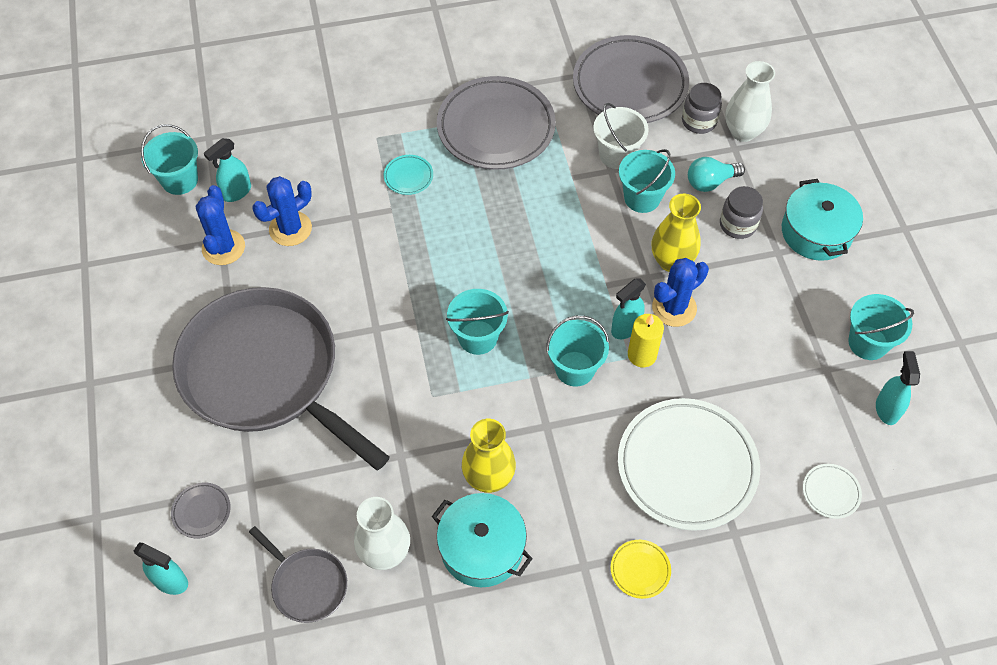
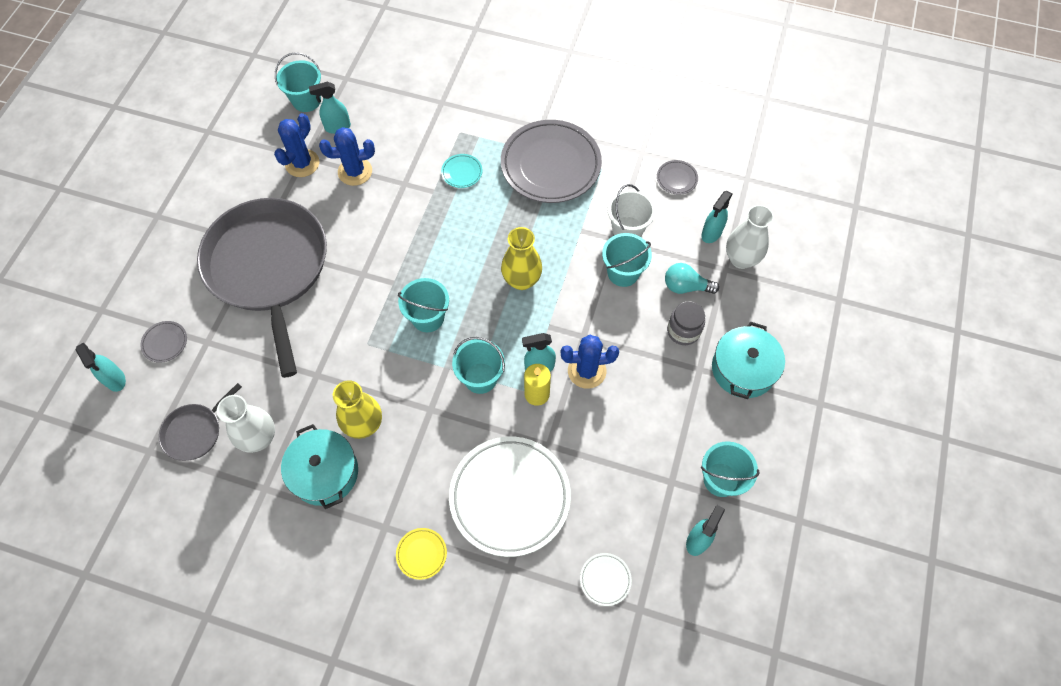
camera: 30 degrees right, 5 degrees up
(307, 584) = (195, 431): grey pan -> grey pan turned 60 degrees clockwise
(630, 85) = (676, 179): grey plate -> grey plate, size x0.41
(671, 261) = (611, 333): yellow vase -> yellow vase (521, 280)
(699, 121) = (711, 233): grey jar -> turquoise spray bottle

